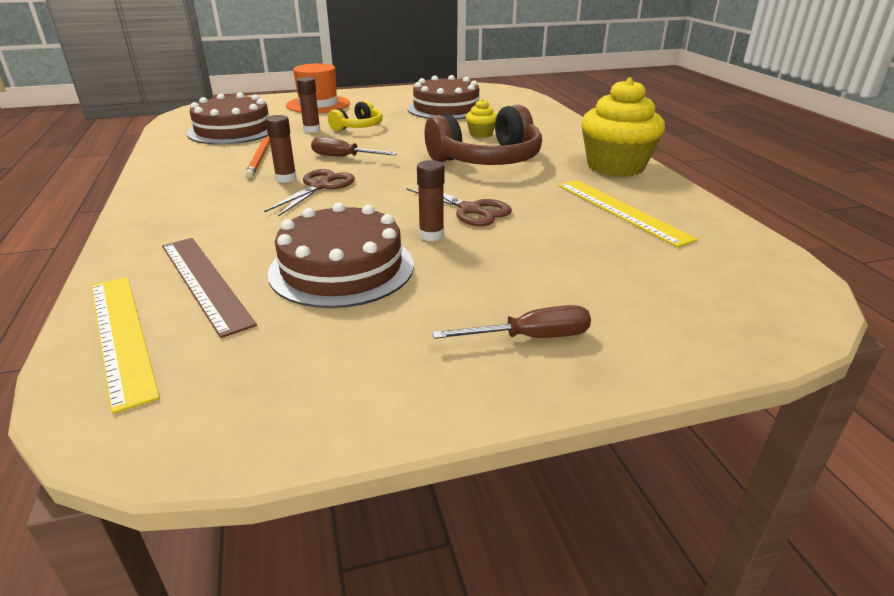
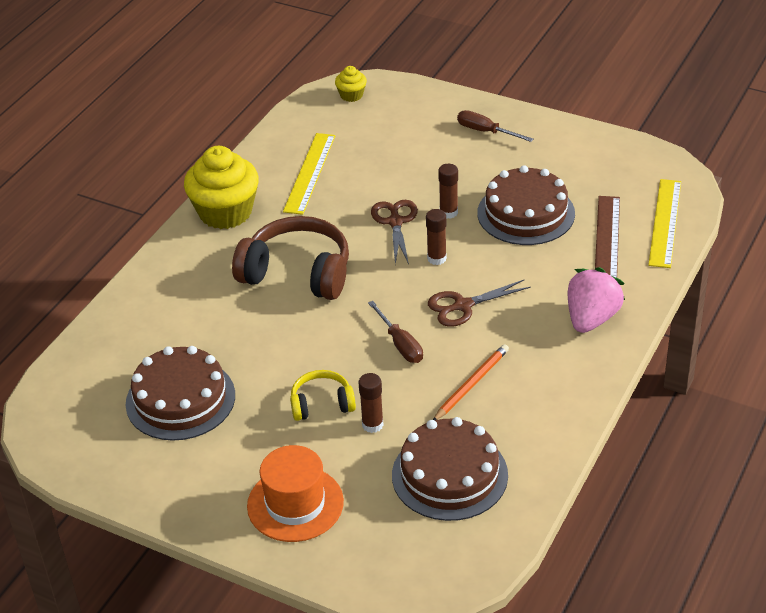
camera: 135 degrees left, 10 degrees up
(177, 217) = (591, 318): none -> pink strawberry
(286, 178) = (478, 333): brown glue stick -> brown glue stick (436, 258)
(481, 134) = (237, 318): yellow cupcake -> yellow cupcake (351, 95)

